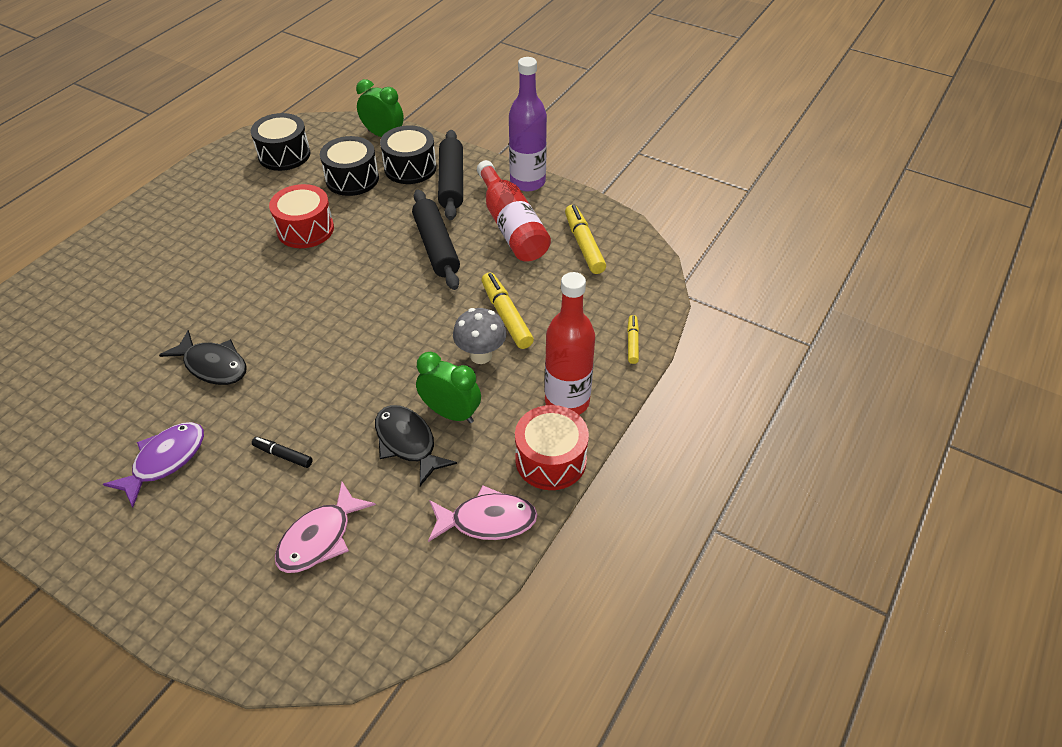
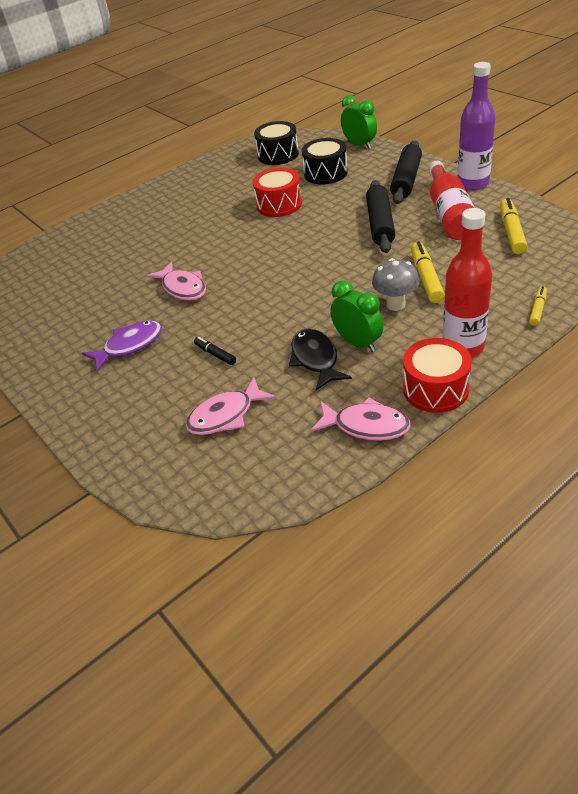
camera: 25 degrees right, 5 degrees down
(213, 365) = (183, 288): black fish -> pink fish
(410, 168) = (374, 168): black drum -> none

